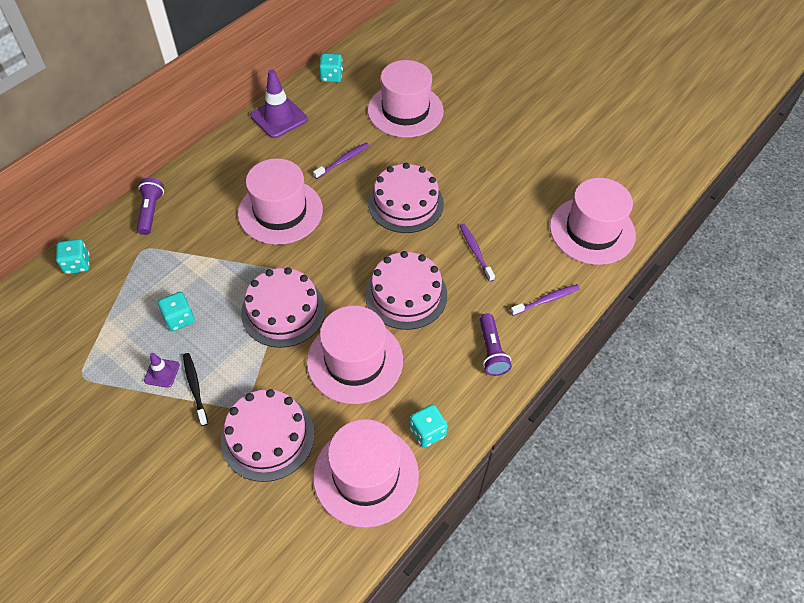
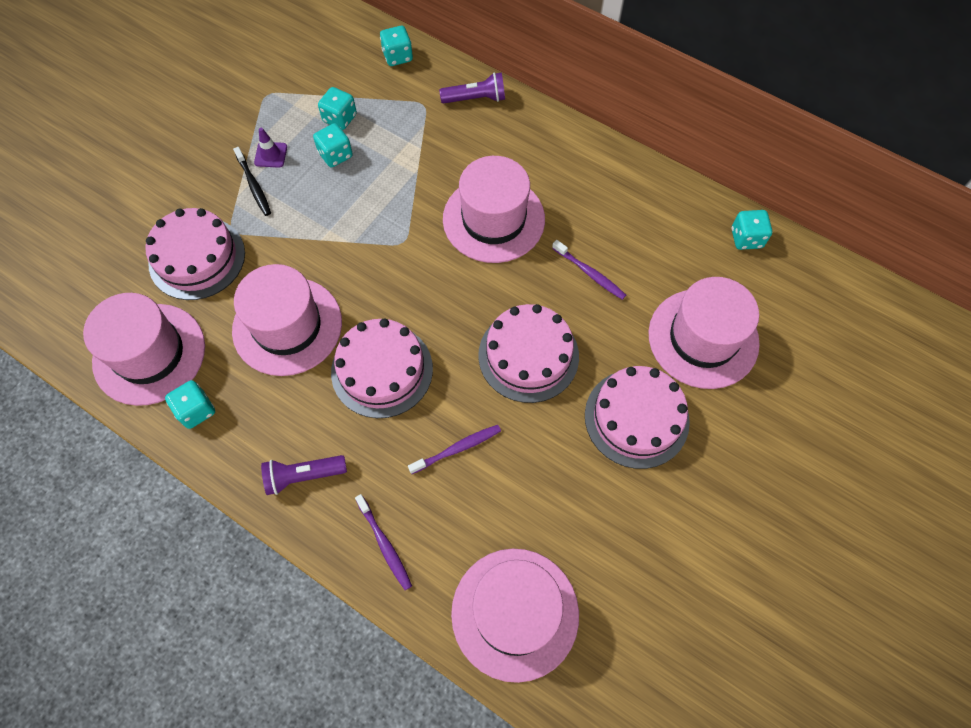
camera: 85 degrees right, 10 degrees up
(136, 314) = (340, 118): none -> turquoise dice
(195, 387) = (254, 185): black toothbrush -> black toothbrush turned 90 degrees clockwise
(279, 117) = (650, 191): purple traffic cone -> none
(283, 311) = (350, 246): pink cake -> pink cake (636, 418)

